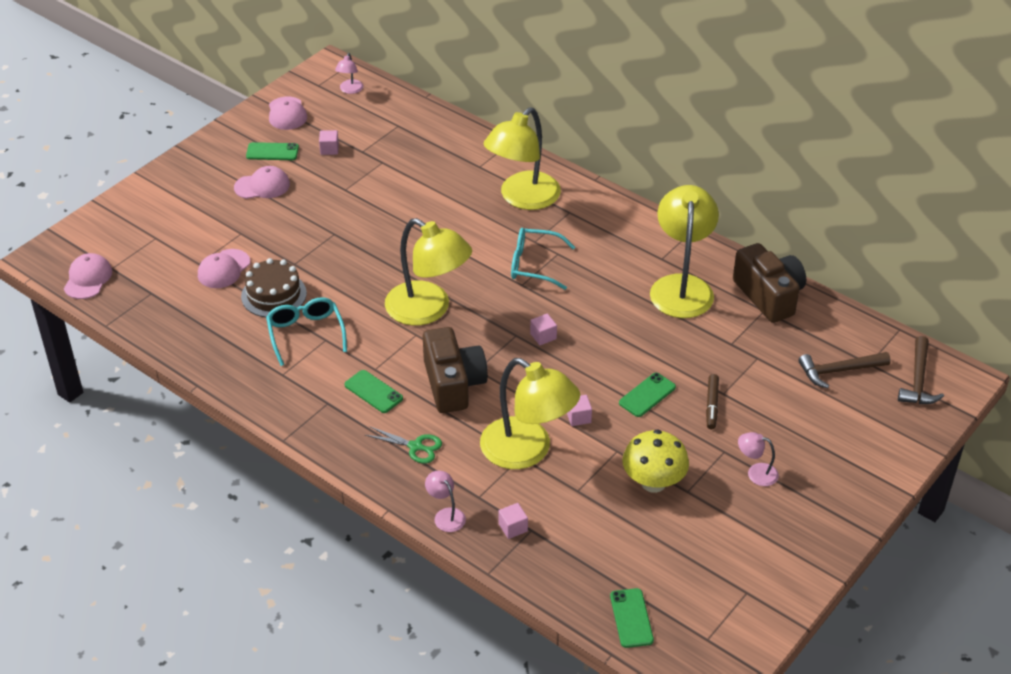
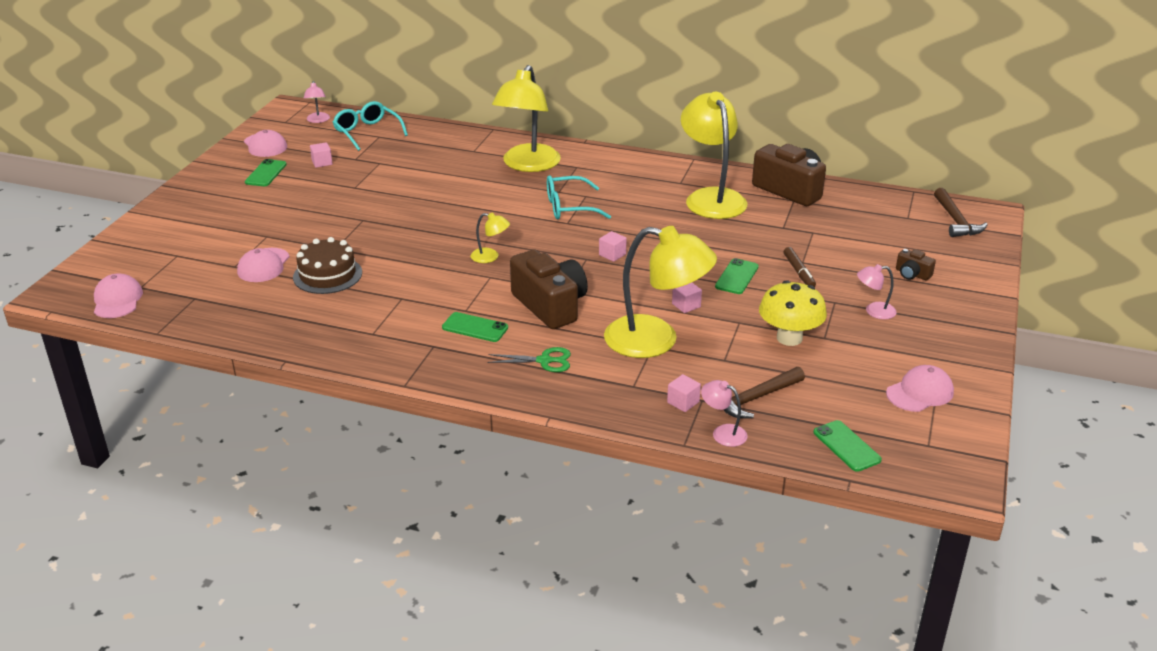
camera: 20 degrees left, 10 degrees down
(262, 186) = (269, 199): pink cap -> pink cap (920, 392)
(272, 152) = (266, 173): green phone -> green phone turned 60 degrees counterclockwise
(305, 333) = (378, 297): turquoise glasses -> turquoise glasses (367, 132)
(428, 310) = (490, 257): yellow lamp -> yellow lamp, size x0.43
(446, 515) = (610, 408): pink lamp -> pink lamp (723, 433)
(825, 438) = (912, 274): none -> brown camera
(839, 371) = (887, 227): brown hammer -> brown hammer (754, 399)

